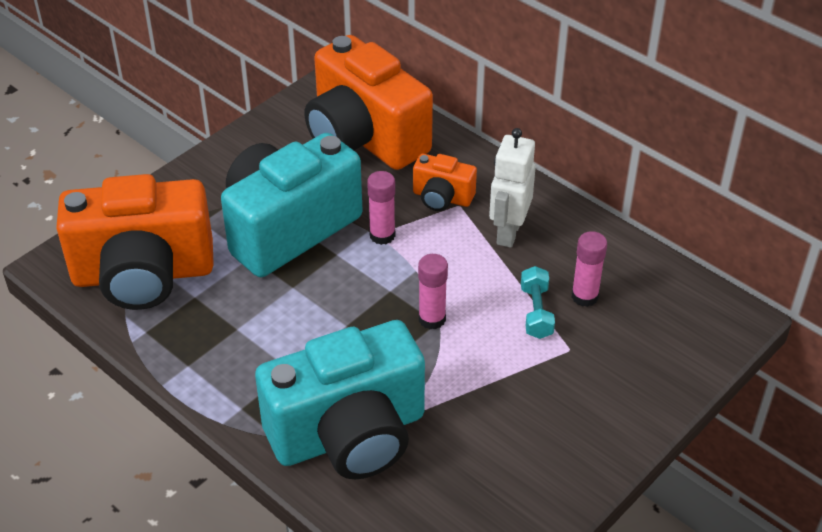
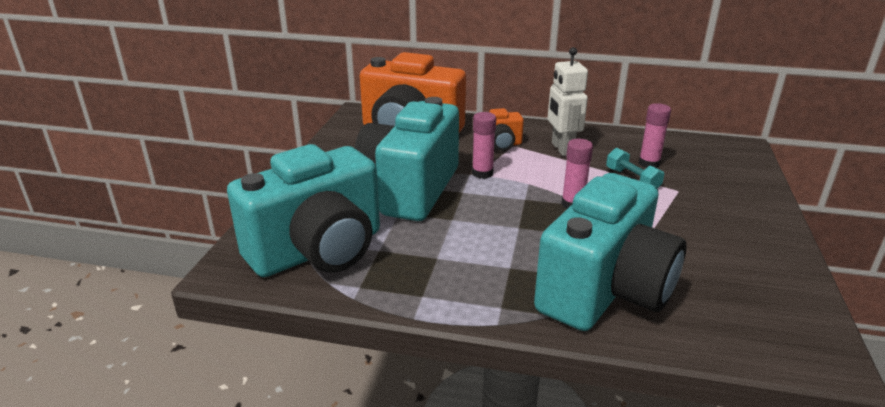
camera: 30 degrees left, 15 degrees down
(143, 274) = (318, 251): orange camera -> turquoise camera

